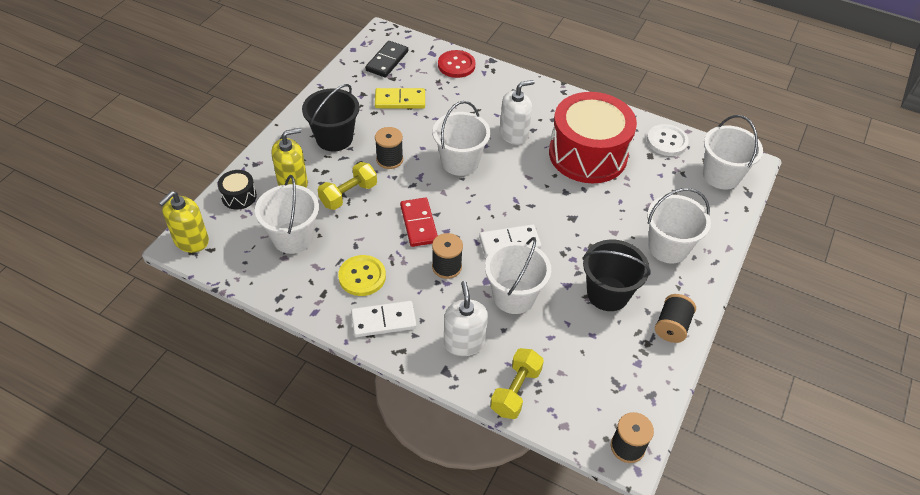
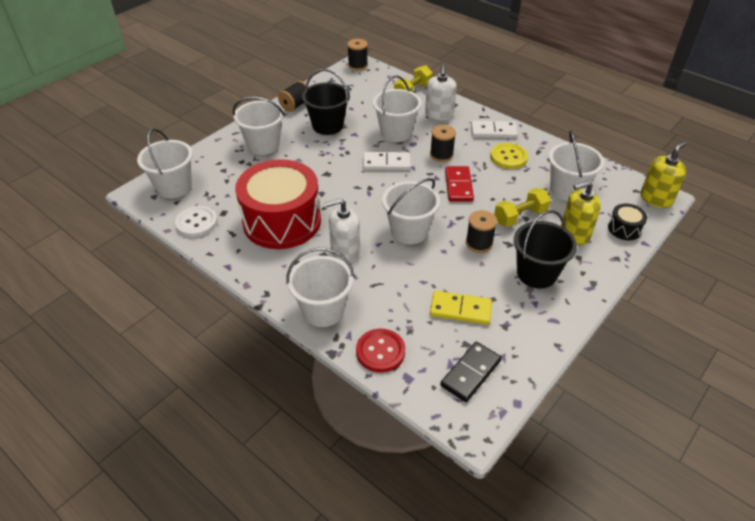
camera: 165 degrees left, 5 degrees down
(511, 85) = (323, 310): none -> white bucket

